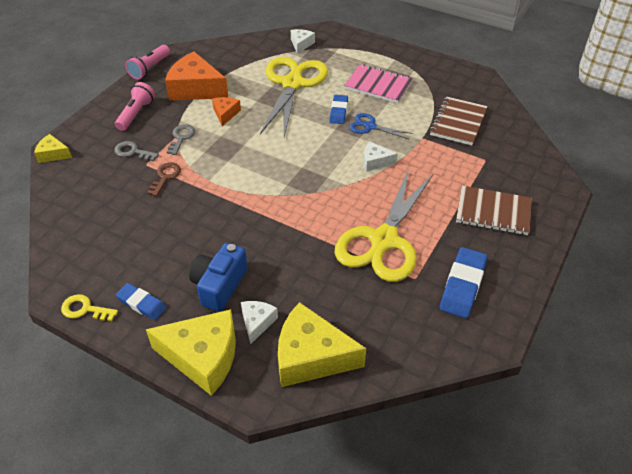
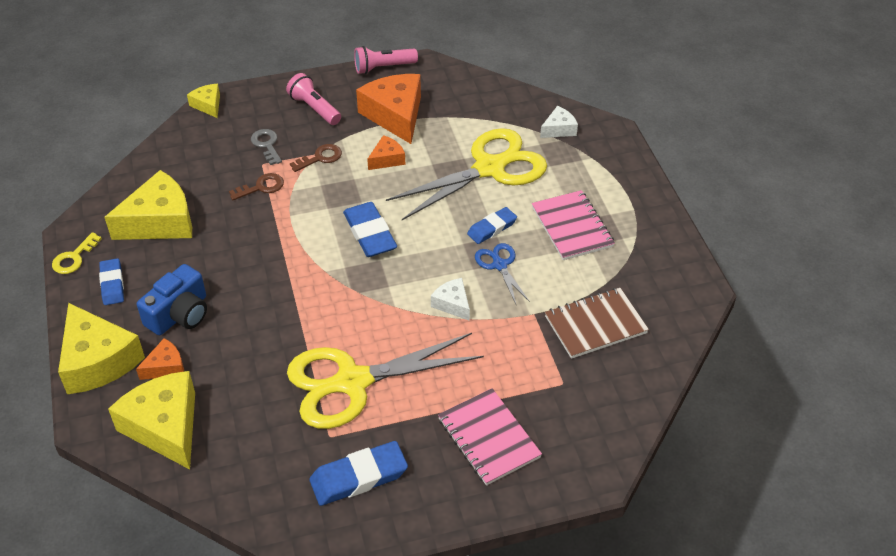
camera: 45 degrees right, 0 degrees up
(85, 309) = (74, 258): yellow key -> yellow key turned 120 degrees counterclockwise
(120, 242) = (160, 221): none -> yellow cheese
(136, 114) = (314, 108): pink flashlight -> pink flashlight turned 105 degrees counterclockwise
(181, 138) = (320, 158): grey key -> brown key
(219, 285) = (179, 314): blue camera -> blue camera turned 150 degrees clockwise
(257, 322) = (165, 367): white cheese -> orange cheese
(274, 158) = (370, 233): none -> blue eraser
(493, 212) = (488, 438): brown notebook -> pink notebook

